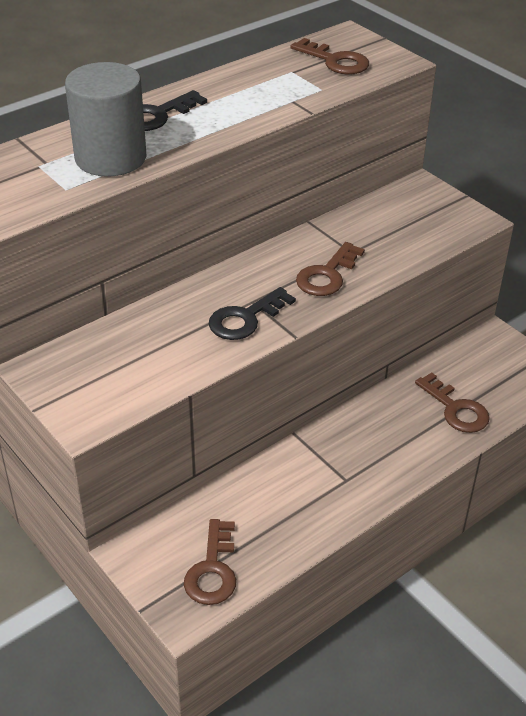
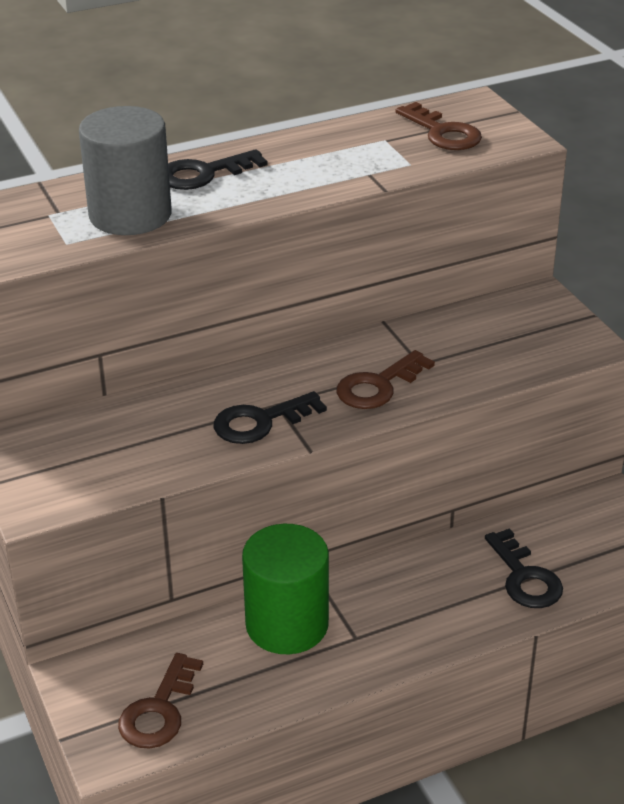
camera: 15 degrees right, 5 degrees down
(289, 479) = (287, 624): none -> green cylinder
(456, 409) = (525, 577): brown key -> black key

